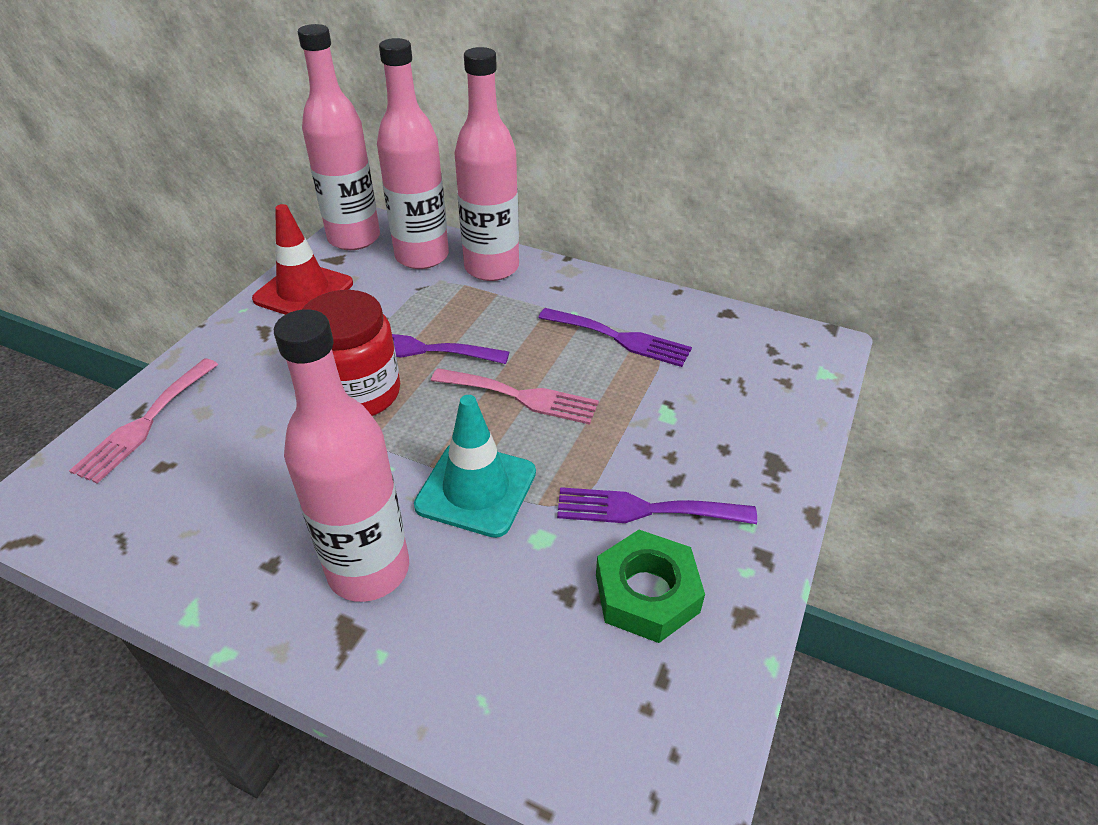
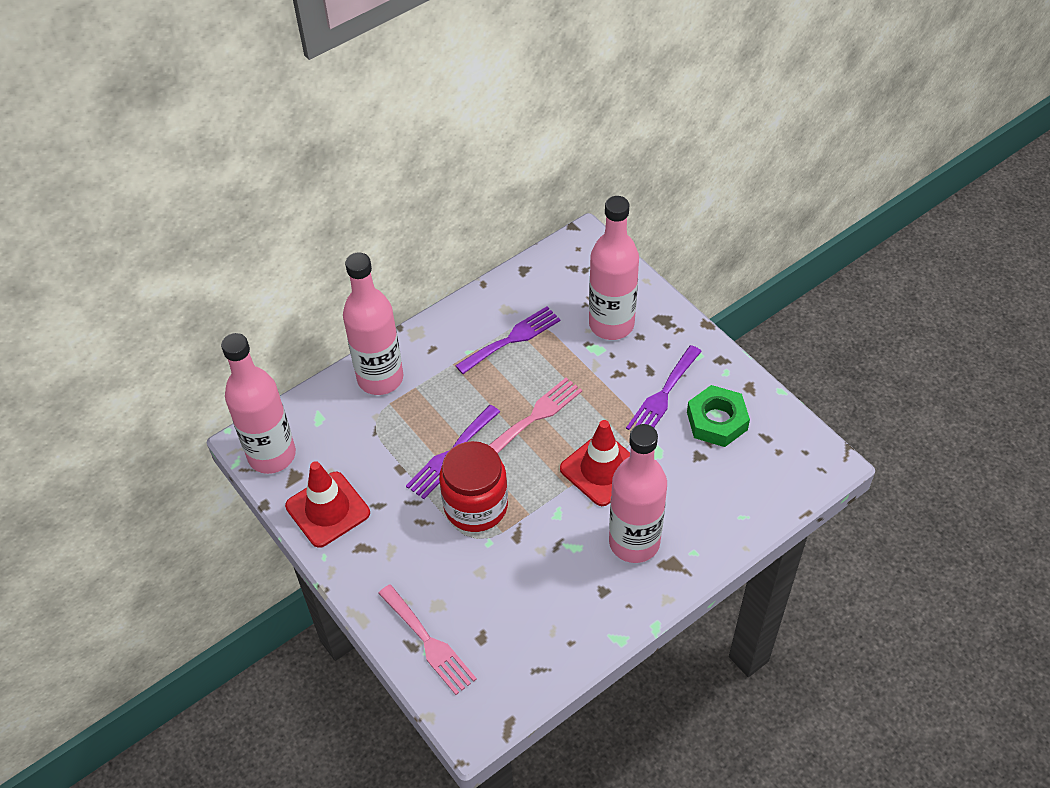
camera: 60 degrees left, 10 degrees up
(422, 256) = (333, 417): pink bottle -> pink bottle (611, 324)
(476, 489) = (602, 469): turquoise traffic cone -> red traffic cone

